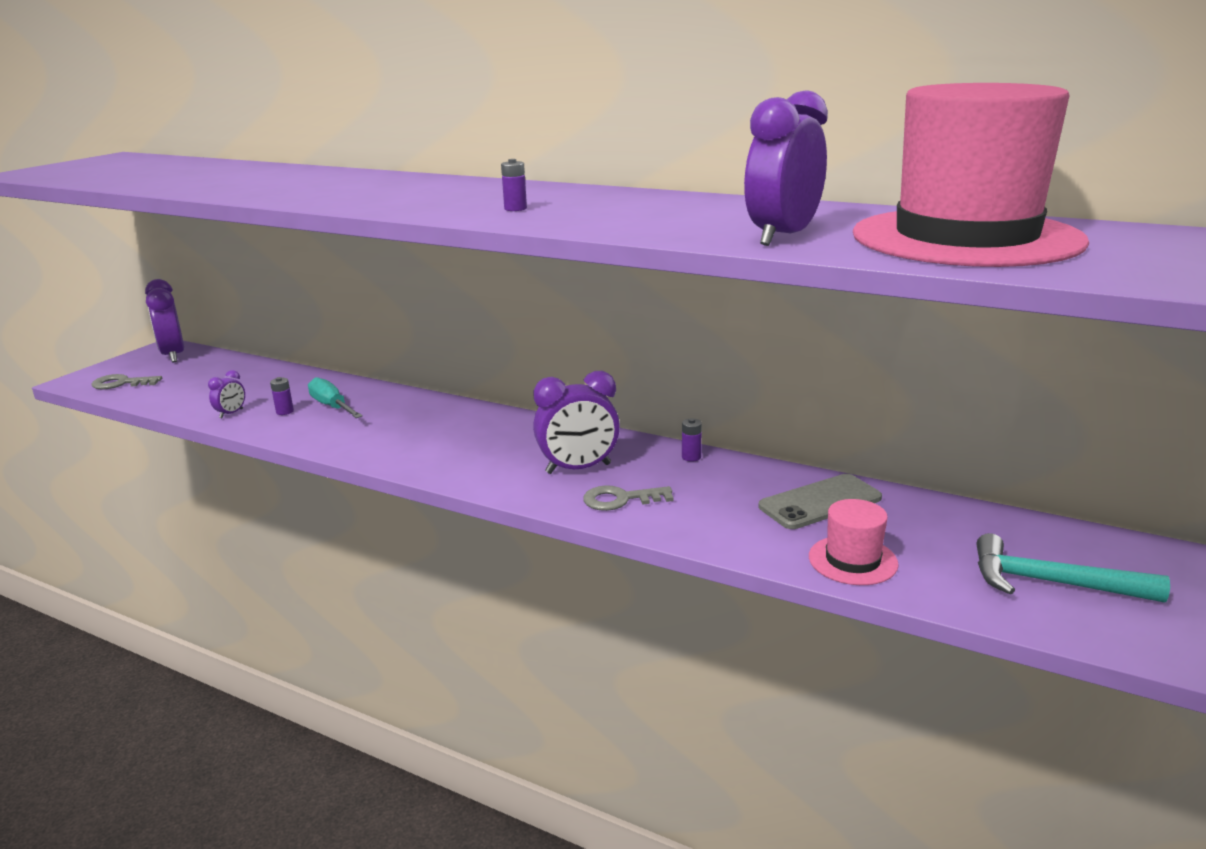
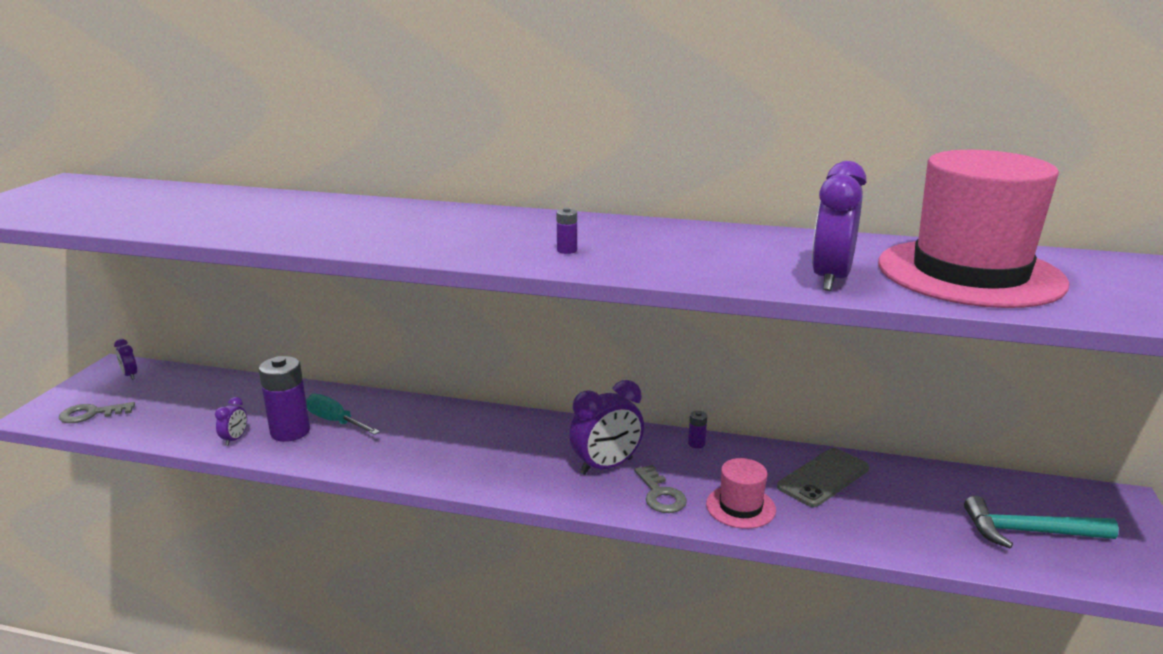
camera: 15 degrees left, 0 degrees up
(173, 355) = (130, 375): purple clock -> purple clock, size x0.49
(285, 411) = (290, 432): purple battery -> purple battery, size x2.30
(621, 499) = (660, 494): grey key -> grey key turned 90 degrees counterclockwise
(852, 560) = (877, 531): pink hat -> pink hat (740, 507)

